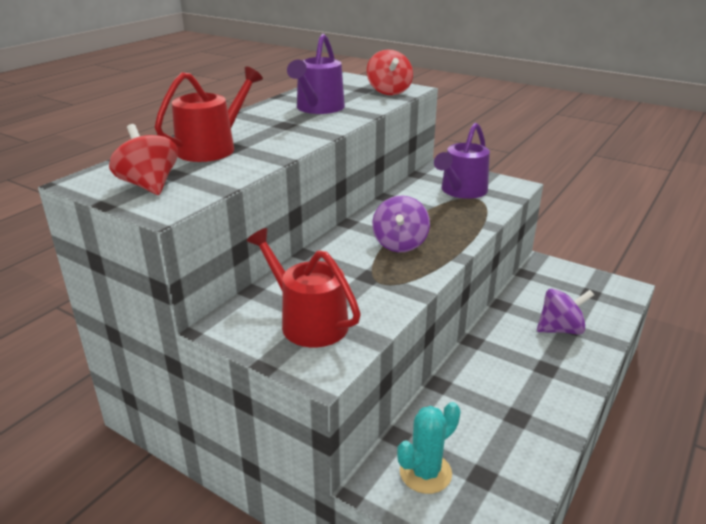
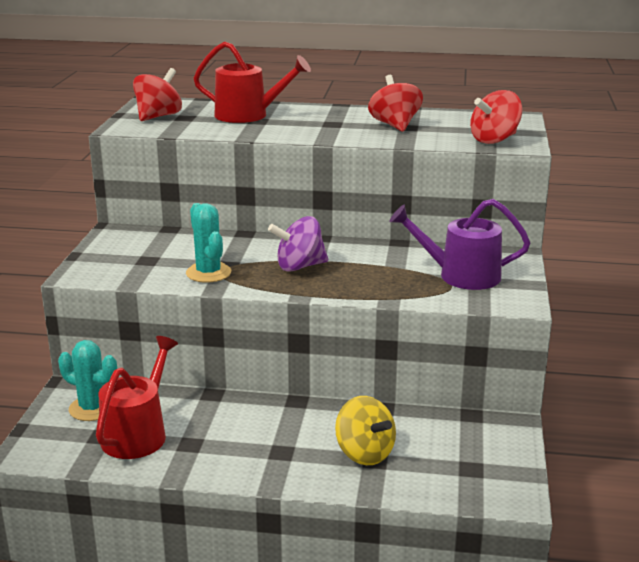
camera: 65 degrees right, 5 degrees down
(308, 322) = (139, 257): red watering can -> red watering can (137, 434)
(318, 108) = (395, 125): purple watering can -> red spinning top
(380, 289) = (208, 273): none -> turquoise cactus
(560, 329) = (364, 453): purple spinning top -> yellow spinning top

